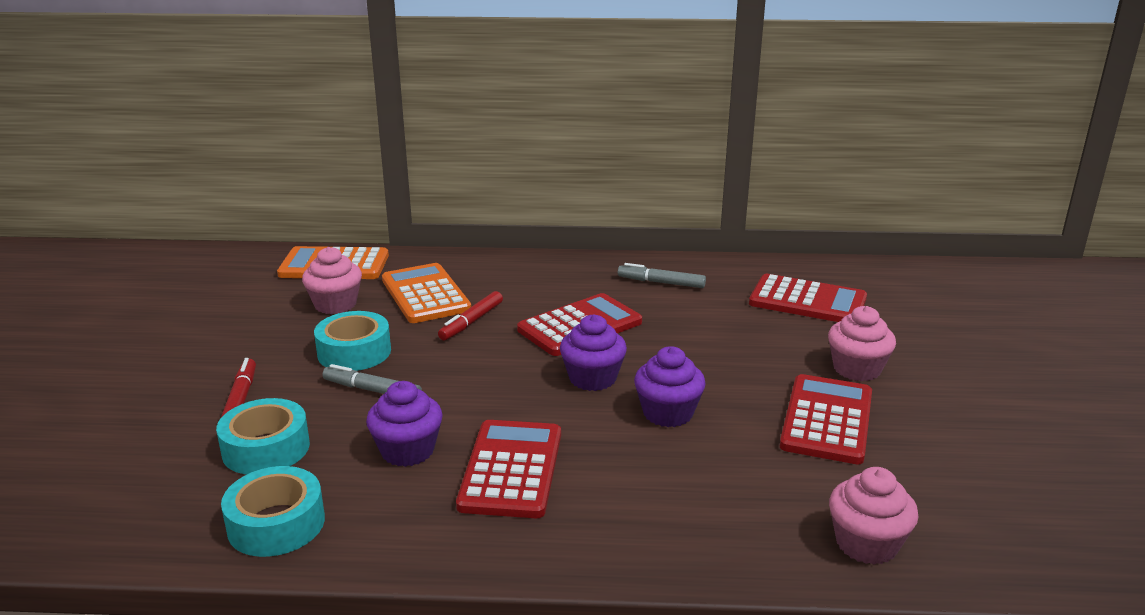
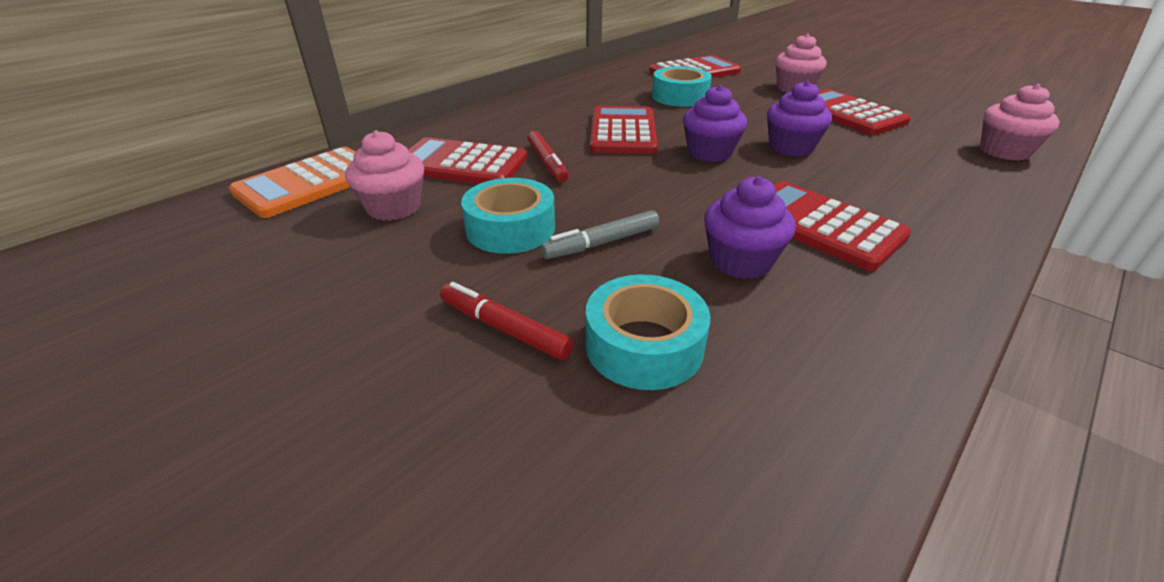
camera: 50 degrees left, 10 degrees up
(276, 524) = (821, 389): turquoise tape -> turquoise tape (680, 97)
(425, 294) = (461, 164): orange calculator -> red calculator
(661, 282) = (602, 92): grey marker -> none

